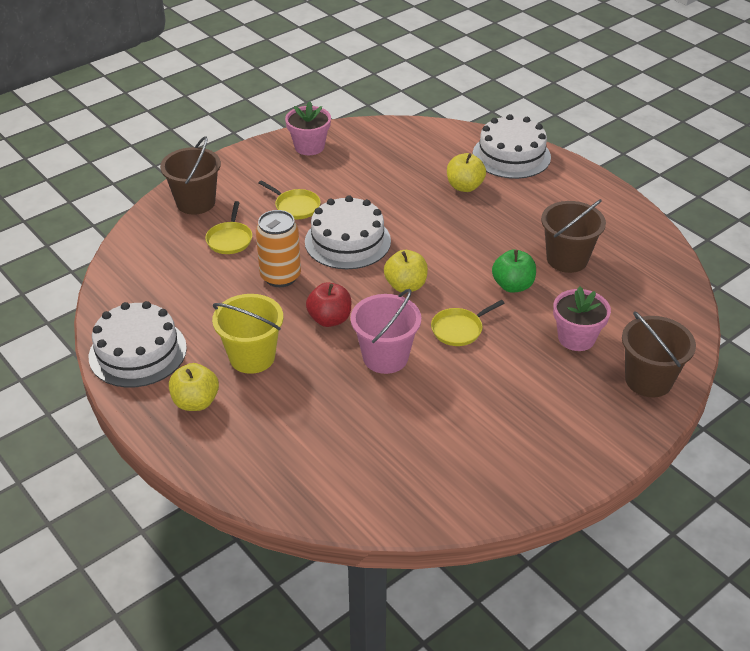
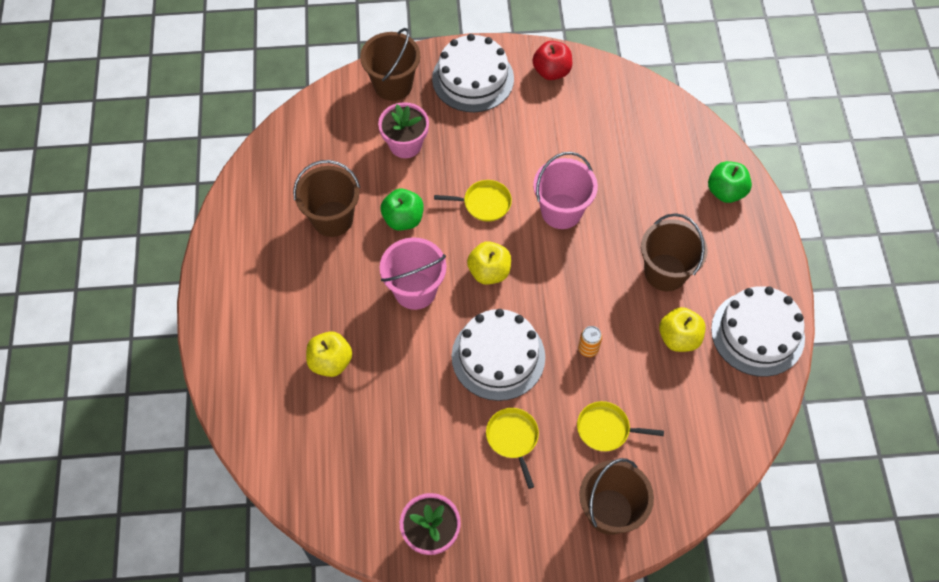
camera: 145 degrees left, 20 degrees up
(196, 402) = (732, 254): yellow apple -> yellow apple (679, 338)
(230, 239) = (606, 429): yellow pan -> yellow pan turned 120 degrees counterclockwise
(236, 456) = (725, 191): none -> green apple
(252, 357) = (665, 272): yellow bucket -> brown bucket
(280, 276) = (588, 349): orange can -> orange can, size x0.49
(330, 319) = (578, 274): red apple -> red apple (551, 71)
(451, 248) = (415, 290): none -> pink bucket
(511, 155) = (243, 378): white cake -> white cake (473, 78)

